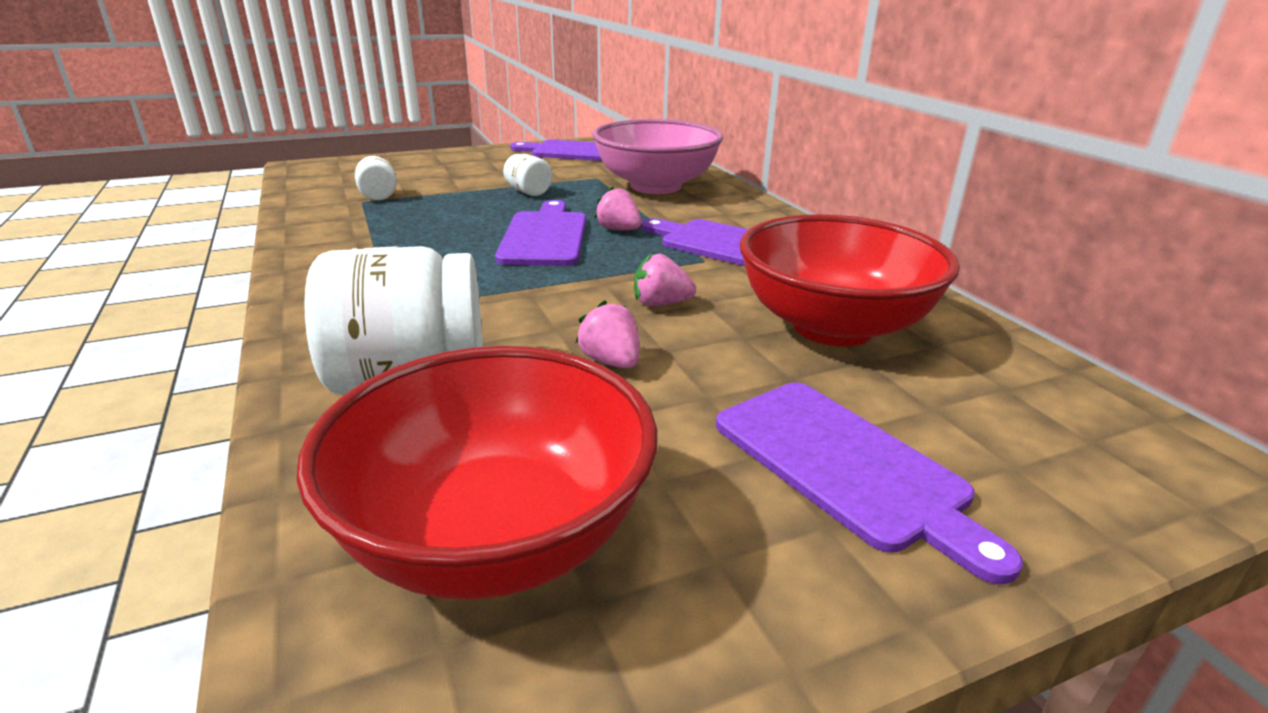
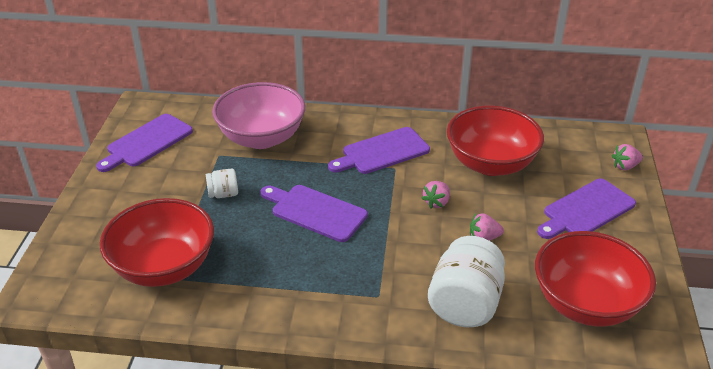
camera: 60 degrees left, 10 degrees up
(378, 196) = (164, 267): white jar -> red bowl
(618, 230) = (327, 180): pink strawberry -> pink strawberry (625, 166)
(845, 466) = (586, 210): purple cutting board -> purple cutting board turned 150 degrees clockwise

